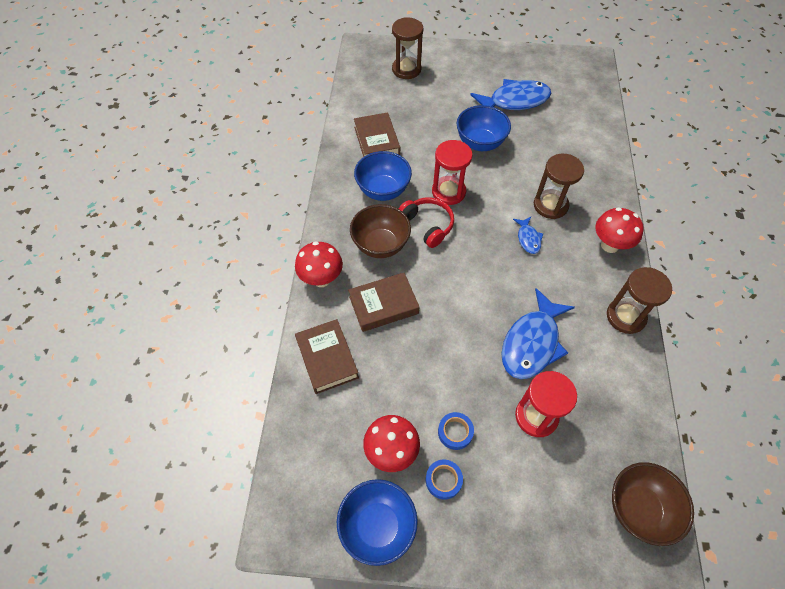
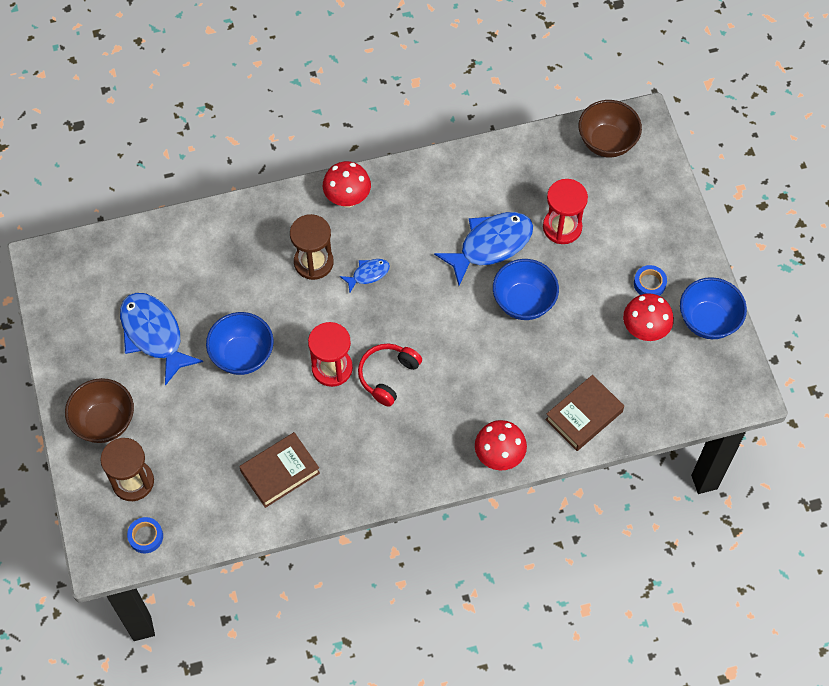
camera: 110 degrees left, 5 degrees up
(380, 245) = (433, 414): brown bowl -> brown bowl (104, 422)
(383, 190) = (355, 438): blue bowl -> blue bowl (523, 302)
(383, 305) = (505, 386): brown book -> none
(455, 432) = (605, 286): blue tape -> blue tape (146, 536)
(532, 343) = (490, 245): blue fish -> blue fish turned 45 degrees counterclockwise
(625, 316) = (429, 174): brown hourglass -> none

